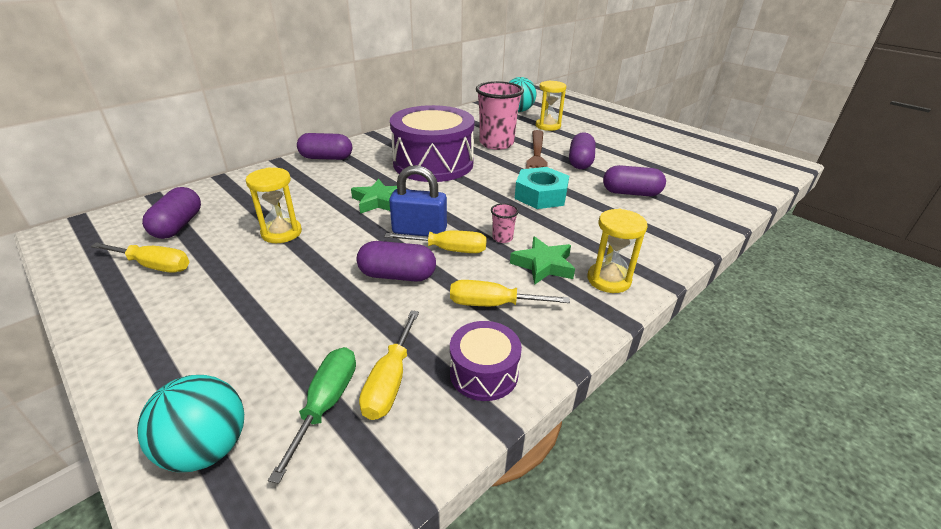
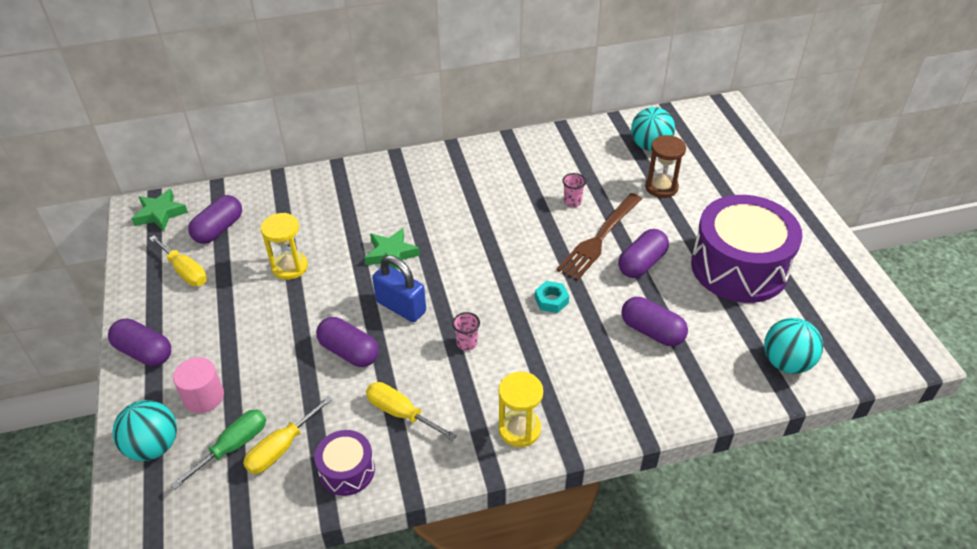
camera: 30 degrees right, 10 degrees up
(251, 368) = (204, 397): none -> pink cylinder
(326, 158) = (382, 173): purple capsule -> purple capsule (144, 352)
(433, 163) = (479, 215): purple drum -> purple drum (739, 267)
(448, 250) = (409, 339): yellow screwdriver -> none
(496, 143) = (572, 202): pink cup -> pink cup, size x0.43
(541, 195) = (551, 300): turquoise nut -> turquoise nut, size x0.55
(543, 265) = (476, 389): green star -> green star (160, 213)
(548, 126) = (661, 187): yellow hourglass -> brown hourglass
(731, 185) = (786, 362): none -> turquoise ball

